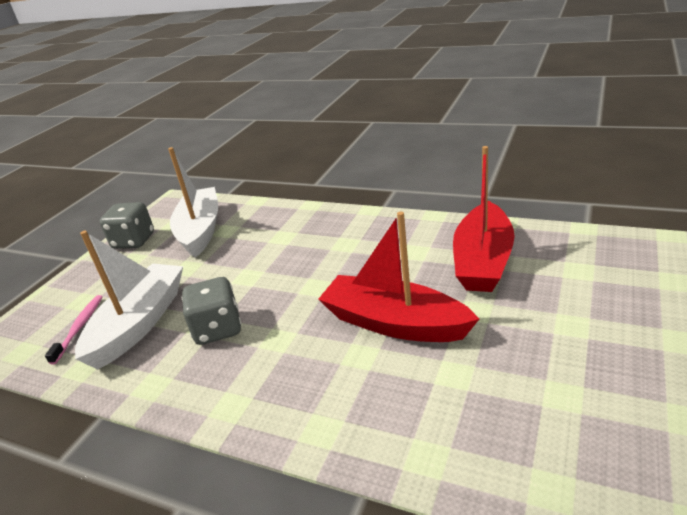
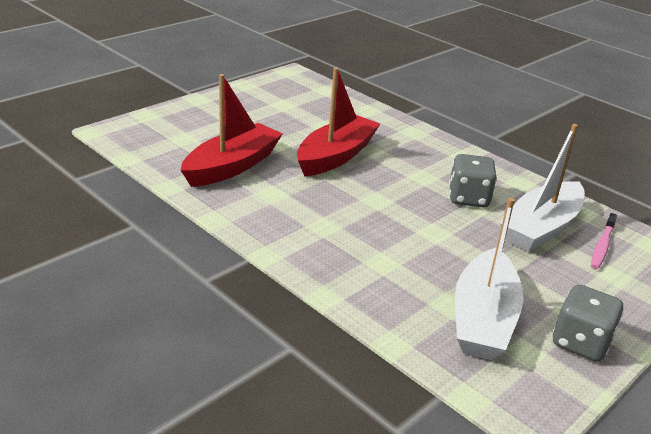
camera: 165 degrees left, 0 degrees up
(394, 323) = (336, 156): red boat -> red boat turned 105 degrees counterclockwise

